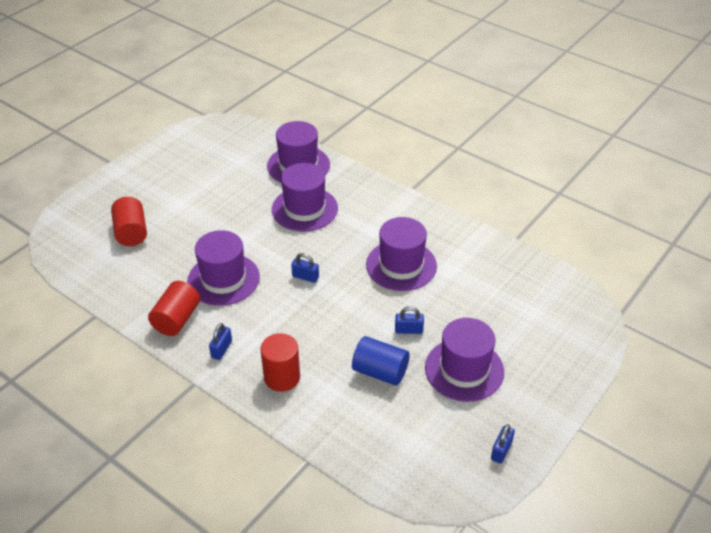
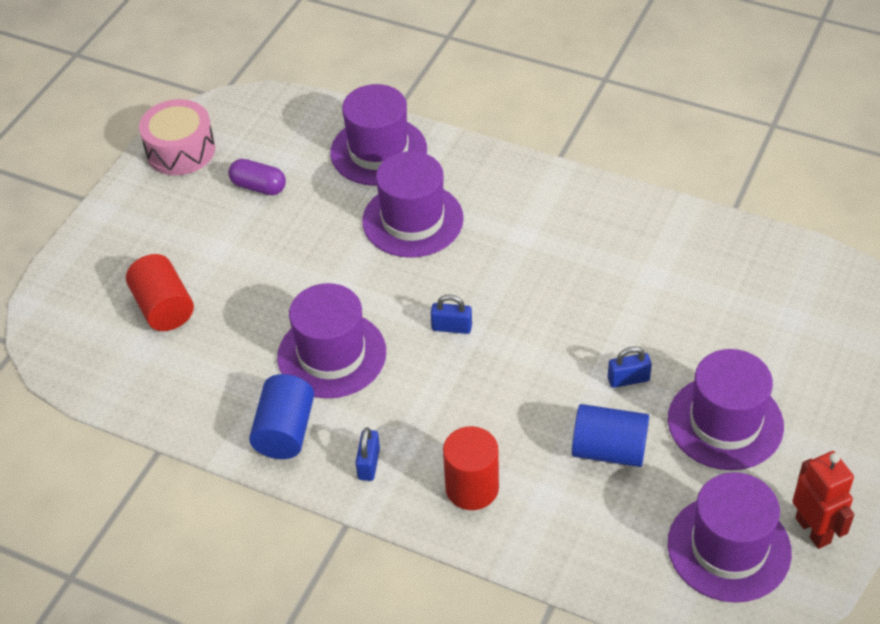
camera: 10 degrees left, 5 degrees up
(176, 319) = (285, 431): red cylinder -> blue cylinder
(177, 145) = (180, 150): none -> pink drum
(216, 173) = (258, 187): none -> purple capsule
(401, 265) = (584, 282): purple hat -> purple hat (729, 548)
(501, 450) = (813, 530): blue padlock -> red robot

